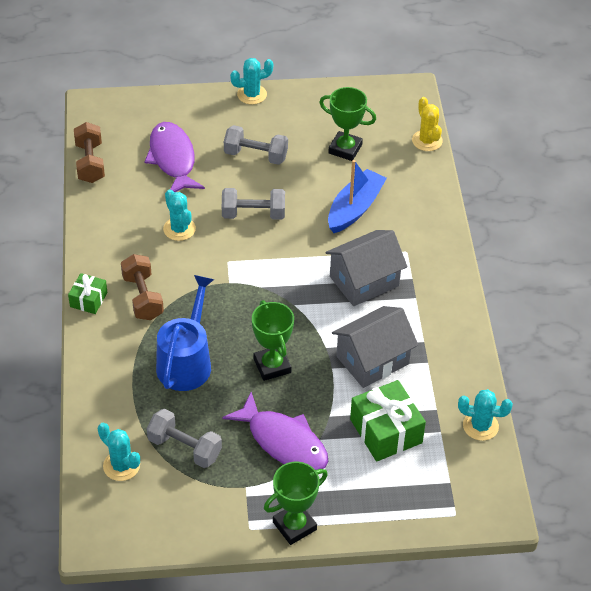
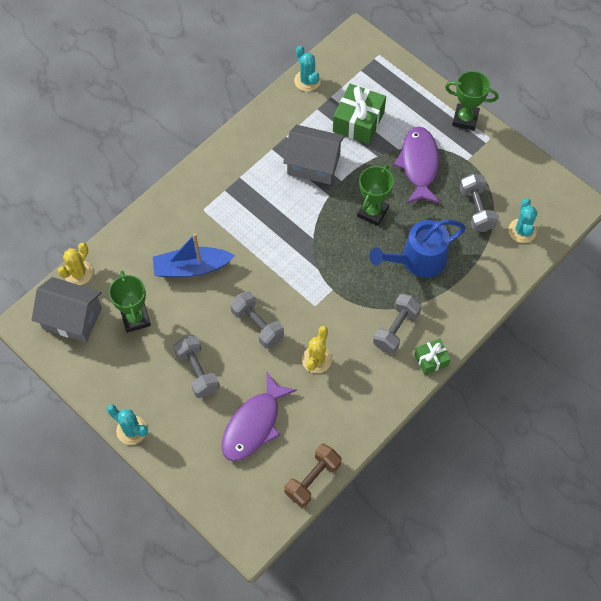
camera: 130 degrees left, 15 degrees up
(143, 297) = (396, 329): brown dumbbell -> grey dumbbell
(179, 229) = (316, 359): turquoise cactus -> yellow cactus
(364, 281) = (254, 214): grey house -> grey house (72, 318)

